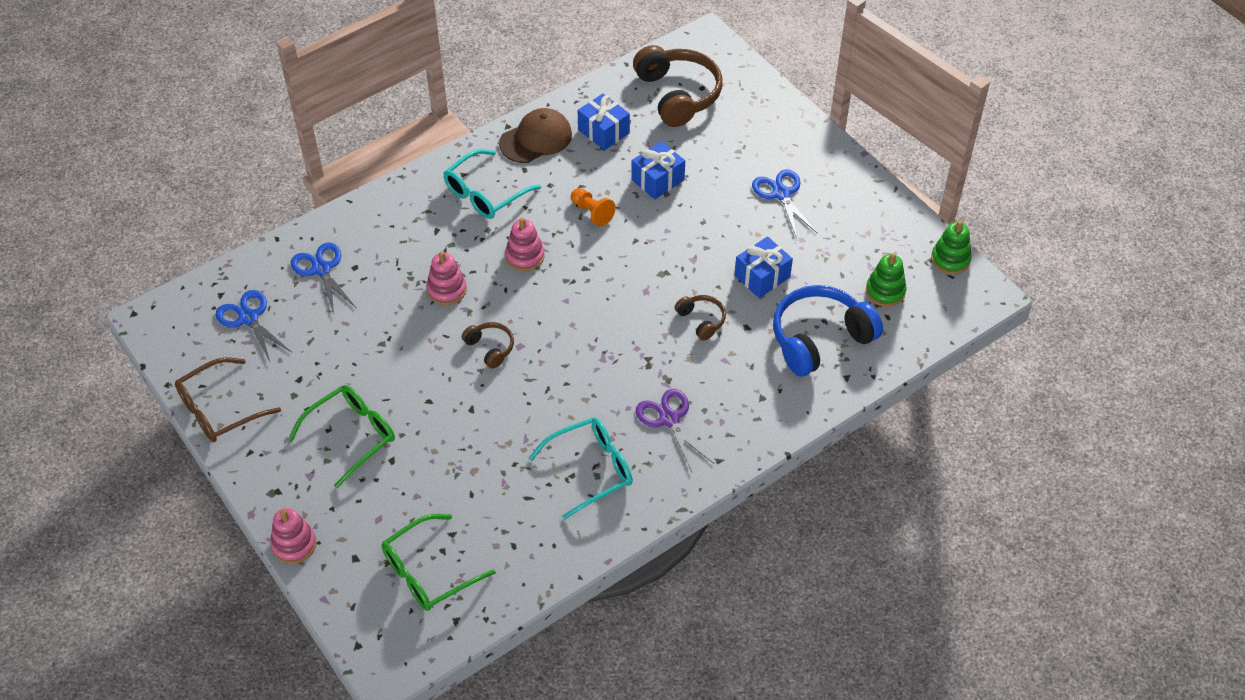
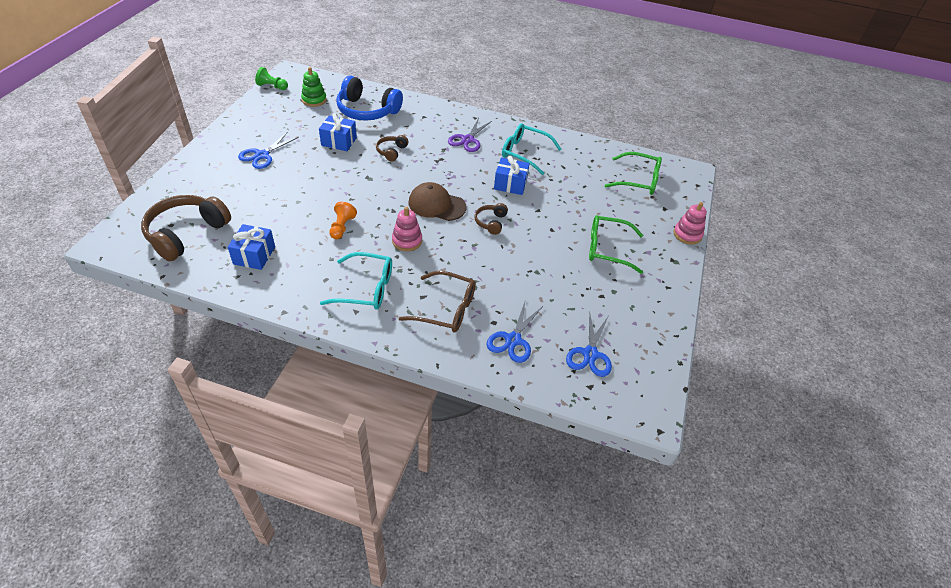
camera: 130 degrees left, 5 degrees down
(219, 409) = (662, 321): brown glasses -> brown glasses (446, 309)
(447, 290) = (467, 263): pink stacking toy -> none
(536, 139) = (287, 288): brown cap -> brown cap (436, 205)
(657, 180) = (287, 210): blue gift -> blue gift (510, 184)
(950, 259) = (272, 86): green stacking toy -> green pawn

